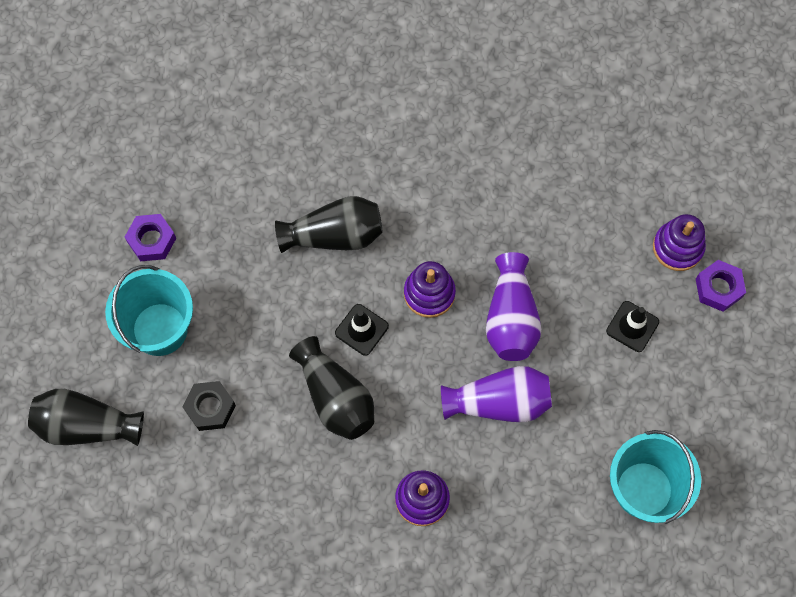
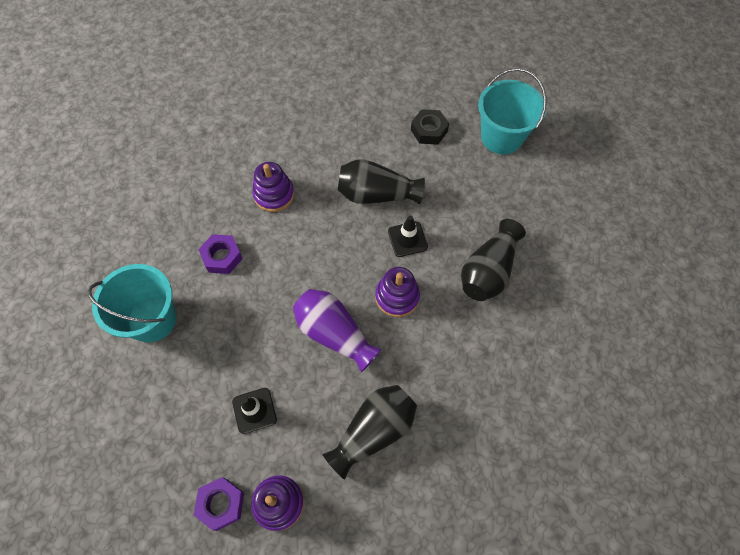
camera: 130 degrees right, 5 degrees down
(87, 426) = (470, 72): black vase -> black vase (373, 431)
(152, 240) = (568, 169): purple nut -> purple nut (222, 257)
(499, 402) = (287, 280): purple vase -> none

